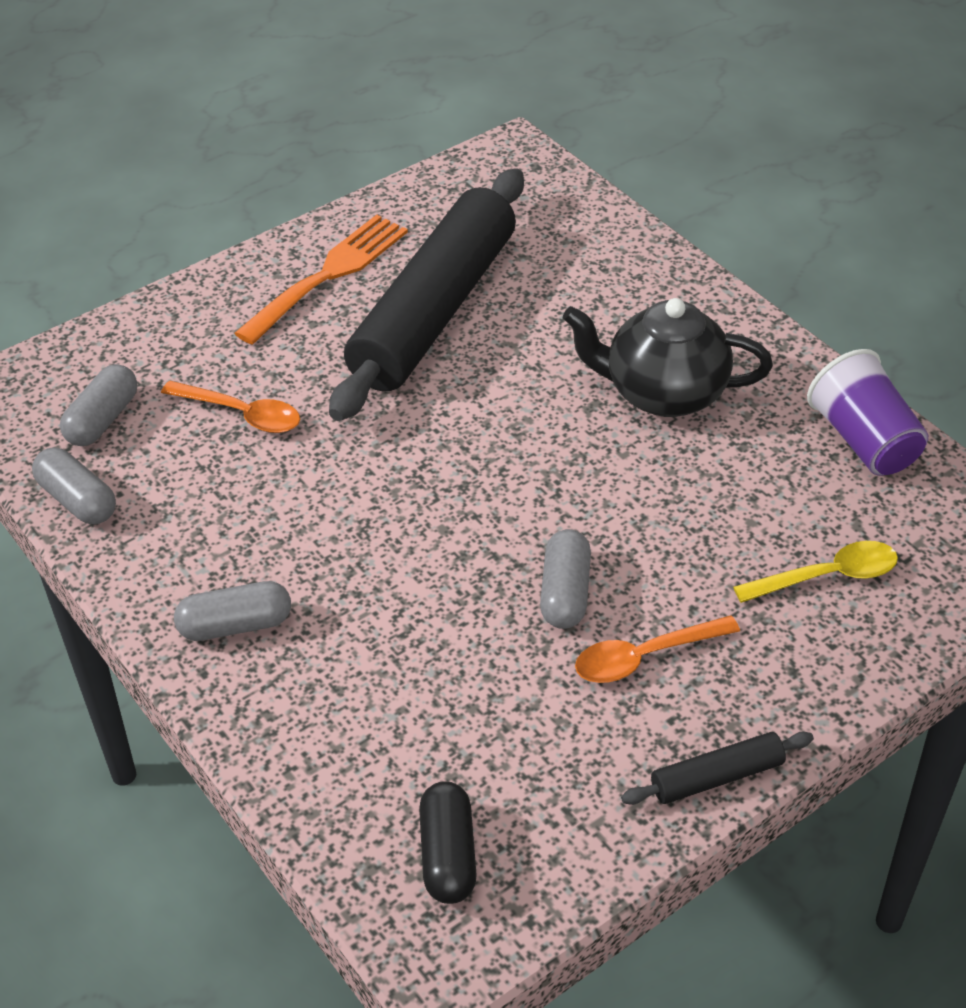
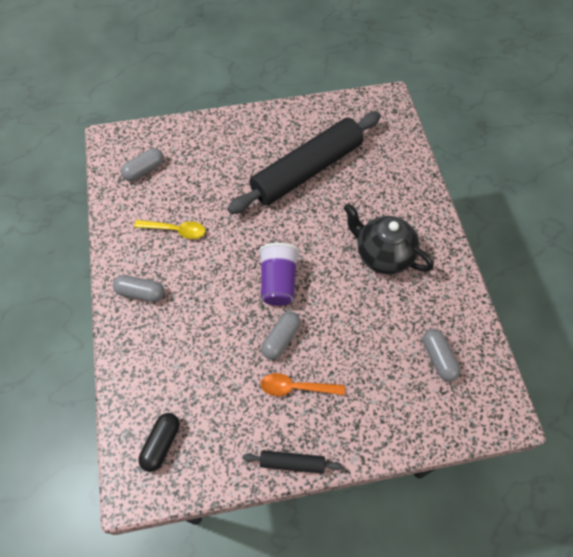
camera: 25 degrees right, 15 degrees up
(77, 500) = (114, 205): grey capsule -> grey capsule (438, 358)
(241, 414) = (199, 190): orange spoon -> none
(328, 275) = (273, 134): orange fork -> none
(827, 576) = (401, 384): yellow spoon -> yellow spoon (176, 230)
(864, 440) = (461, 320): purple cup -> purple cup (278, 282)

